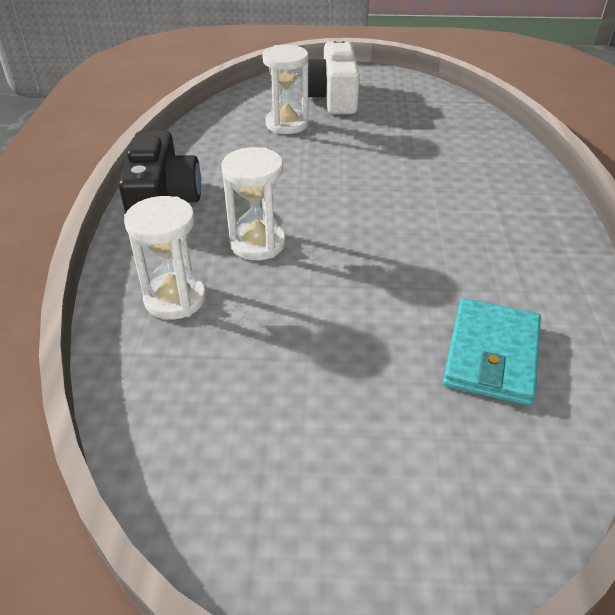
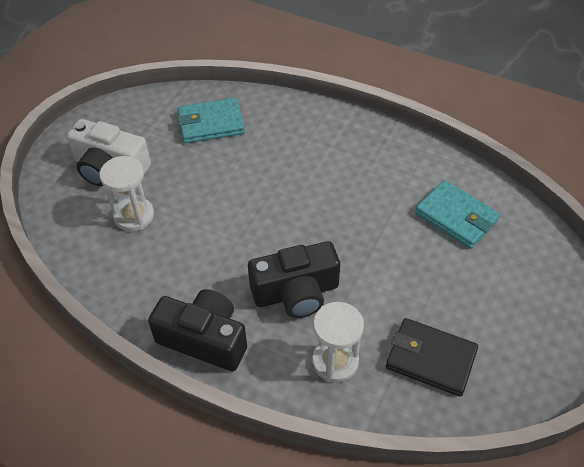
camera: 65 degrees left, 10 degrees up
(218, 387) = (431, 359): none -> black wallet
(257, 244) = (296, 292): white hourglass -> black camera
(444, 129) = (211, 123): none -> turquoise wallet

